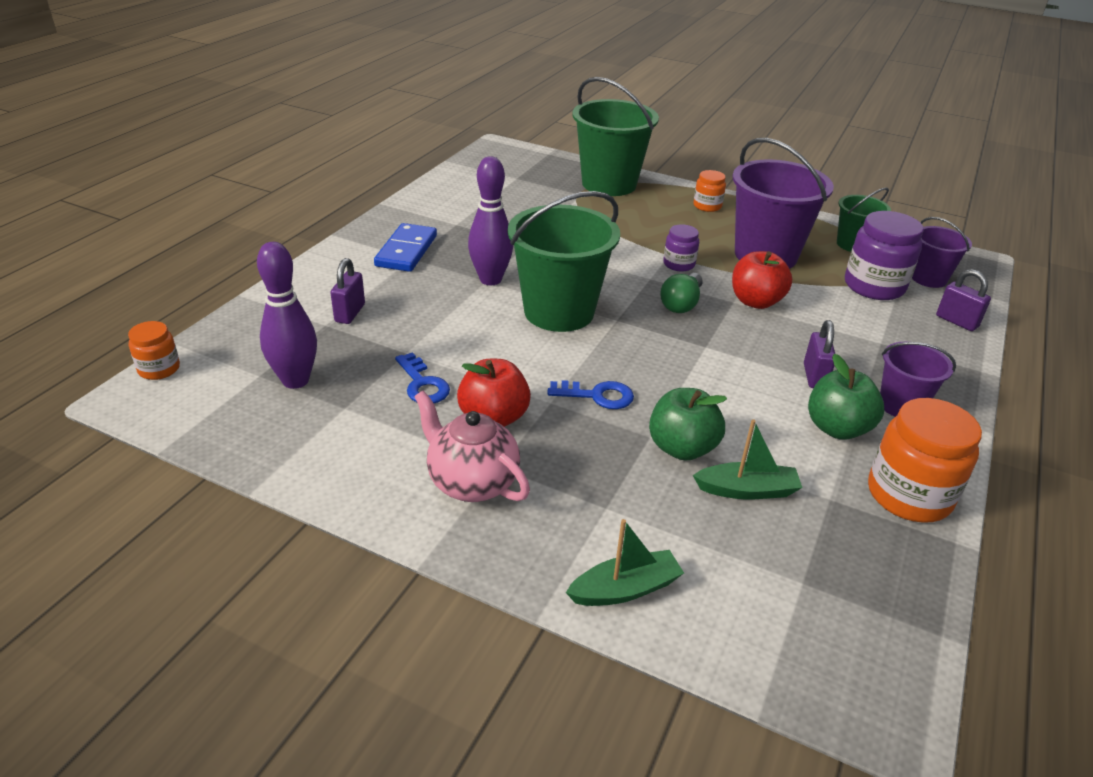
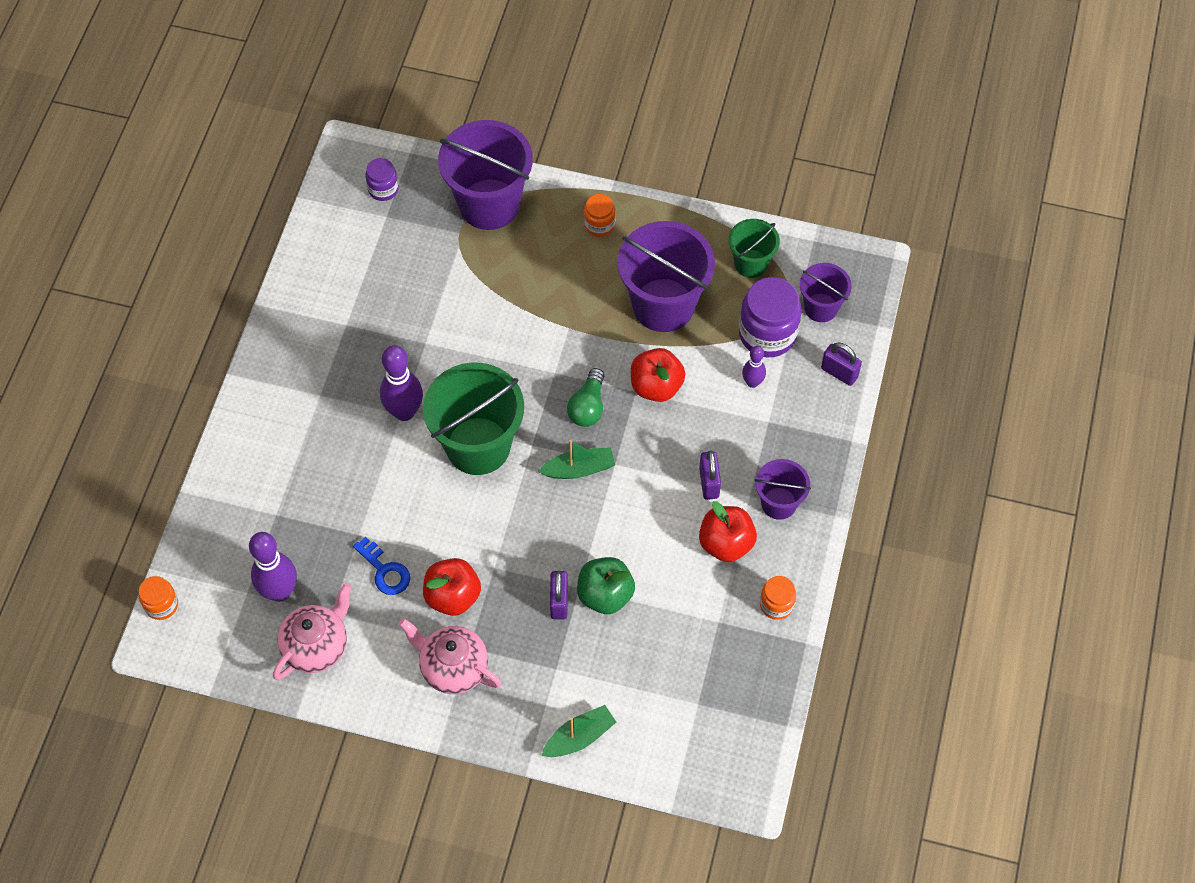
camera: 10 degrees left, 25 degrees up
(312, 432) = (317, 646): none -> pink teapot
(350, 313) = (291, 493): purple padlock -> purple padlock (559, 602)
(406, 251) = (311, 384): blue domino -> none
(597, 396) = (531, 550): blue key -> none
(609, 184) = (489, 204): green bucket -> purple bucket
(679, 264) = (579, 342): purple jar -> purple jar (383, 189)
(747, 490) = (657, 627): green boat -> green boat (579, 469)
(837, 428) = (726, 543): green apple -> red apple
(860, 314) = (752, 382): none -> purple bowling pin
(908, 495) = (776, 604): orange jar -> orange jar, size x0.54

